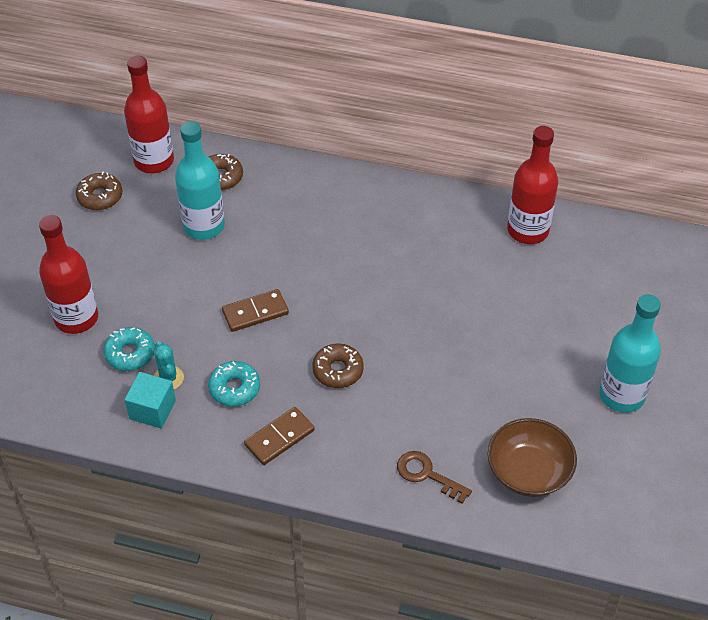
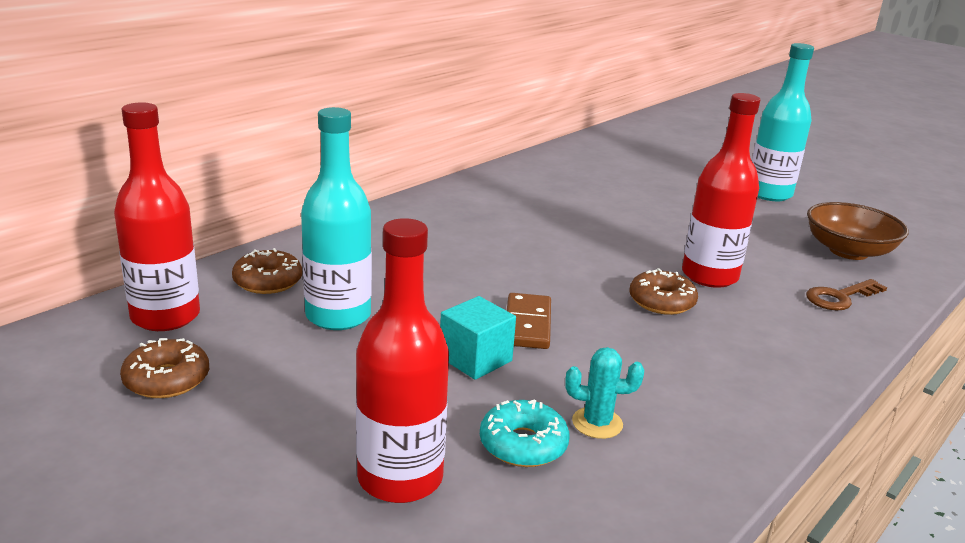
camera: 65 degrees left, 25 degrees down
(152, 410) = (651, 455): turquoise cube -> turquoise cube (475, 359)
(234, 388) = (649, 375): turquoise donut -> none
(279, 438) = (752, 367): brown domino -> none
(528, 230) = (543, 170): red bottle -> red bottle (709, 276)

